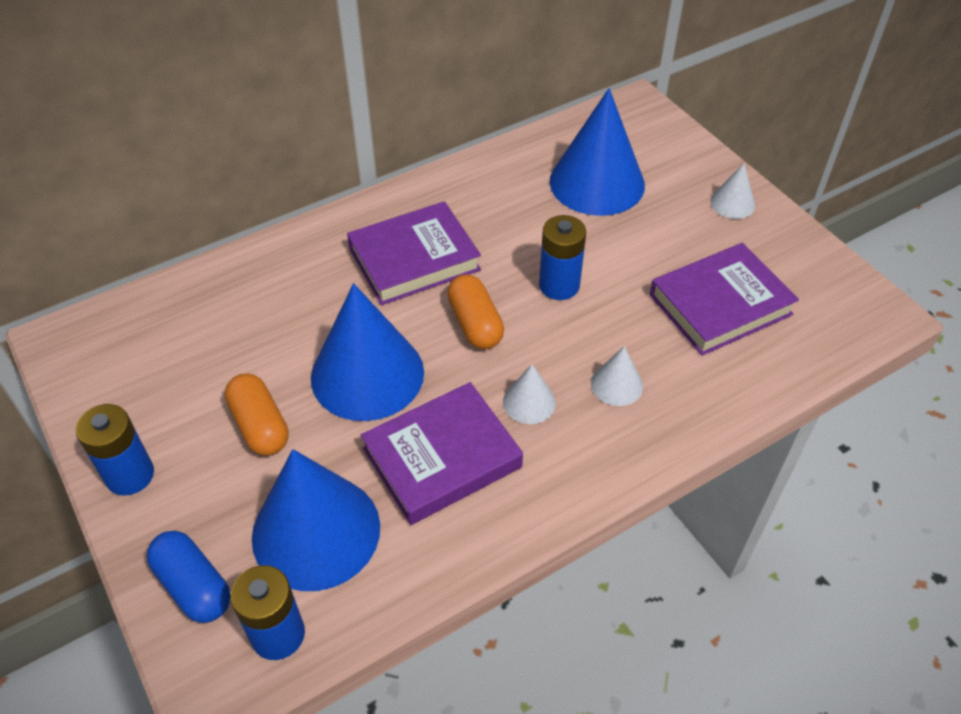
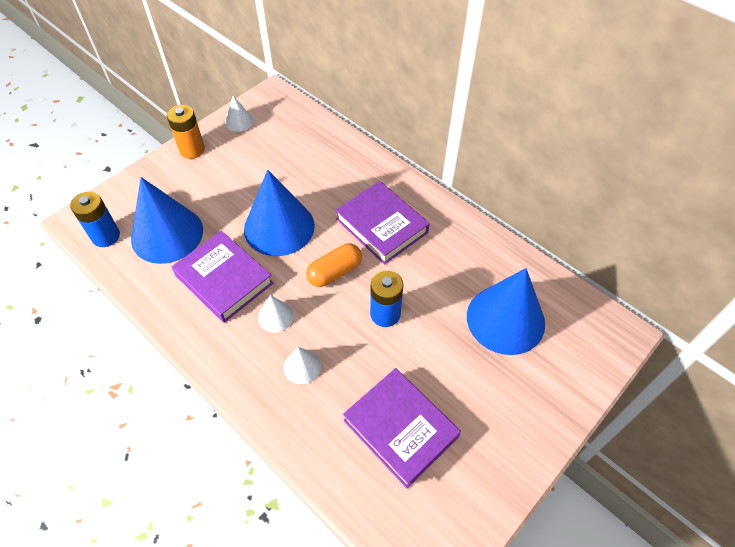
camera: 75 degrees right, 5 degrees up
(130, 475) = (192, 150): blue battery -> orange battery
(193, 586) = (131, 195): blue capsule -> none
(260, 425) = (232, 190): orange capsule -> none
(732, 203) = (525, 426): white cone -> white cone (239, 121)

